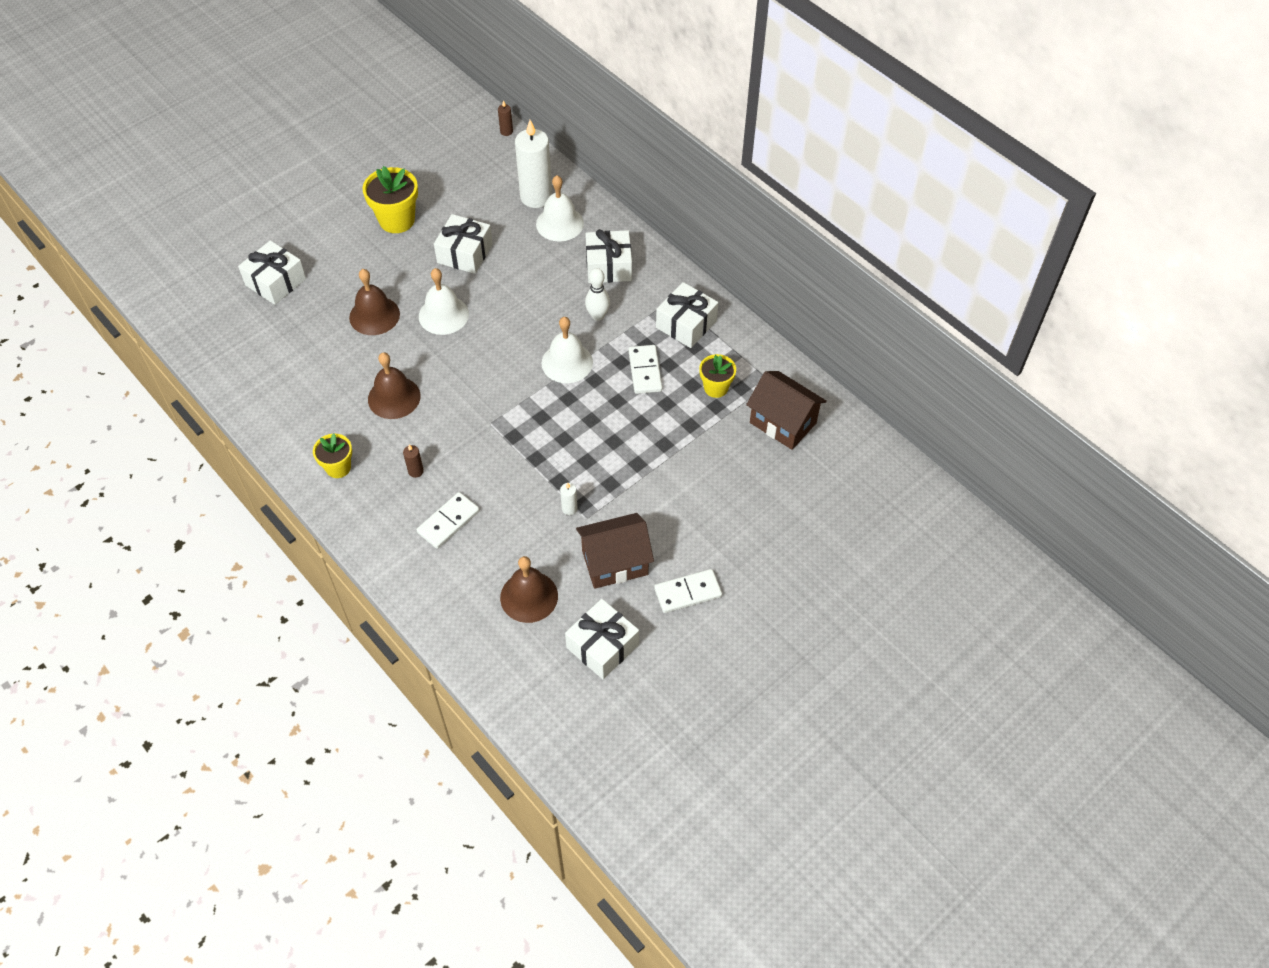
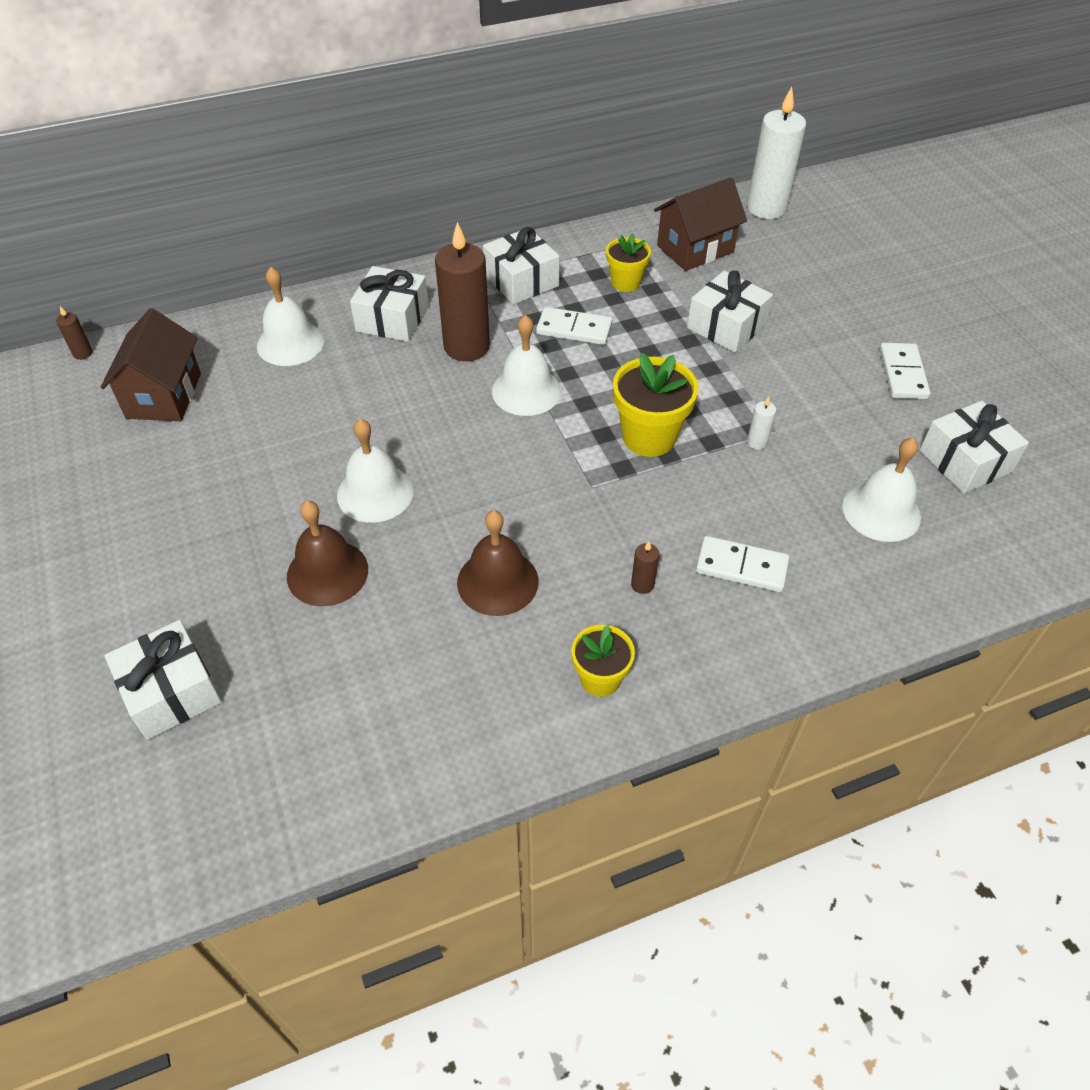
camera: 70 degrees left, 5 degrees down
(397, 220) = (155, 506): yellow flower pot -> yellow flower pot (649, 437)
(448, 522) = (741, 567): white domino -> white domino turned 45 degrees counterclockwise
(465, 253) = (276, 445): white gift -> white gift (726, 326)
(529, 596) = (881, 511): brown bell -> white bell
(536, 197) = (227, 353): white candle -> white candle (766, 208)
(598, 316) = (466, 347): white bowling pin -> brown candle
(615, 562) = (848, 422): brown house -> brown house (164, 395)

